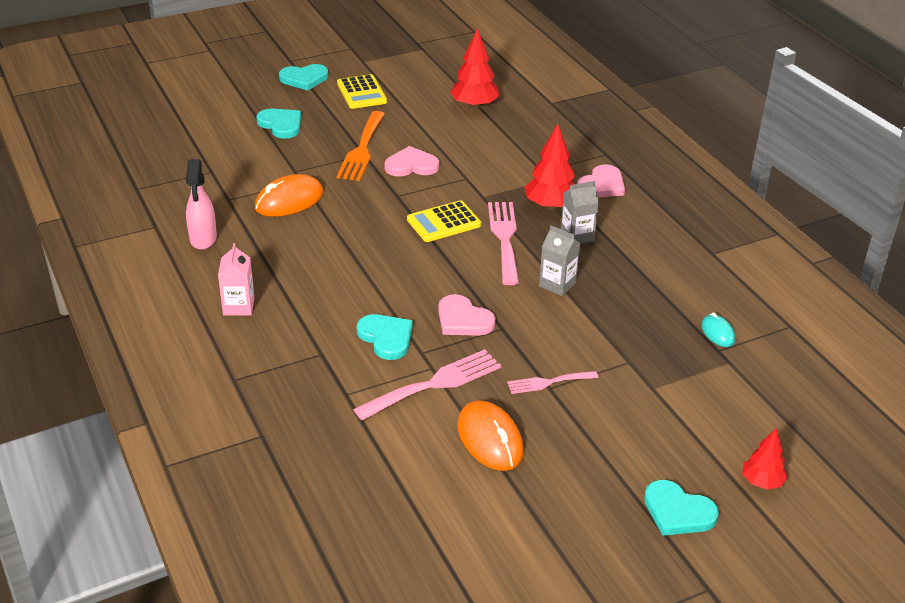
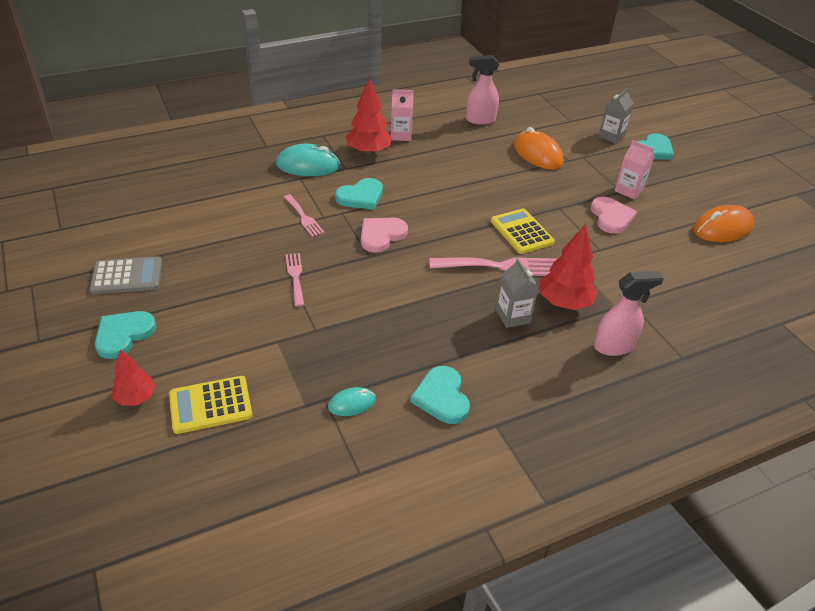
camera: 90 degrees right, 5 degrees up
(304, 79) = (739, 161): turquoise heart -> turquoise heart (442, 397)
(315, 388) = (308, 165): none -> turquoise mouse
(361, 93) = (731, 192): yellow calculator -> yellow calculator (210, 405)
(362, 149) = (629, 190): orange fork -> pink carton
(435, 384) = (304, 217): pink fork -> pink fork, size x0.57
(474, 105) = (743, 262): red tree -> red tree (368, 151)
(490, 439) = (236, 240): orange mouse -> orange mouse (722, 228)
(557, 284) = (432, 294): grey carton -> grey carton (611, 136)
(577, 531) = (127, 276): none -> grey calculator
(602, 185) = (614, 346): pink heart -> pink spray bottle

